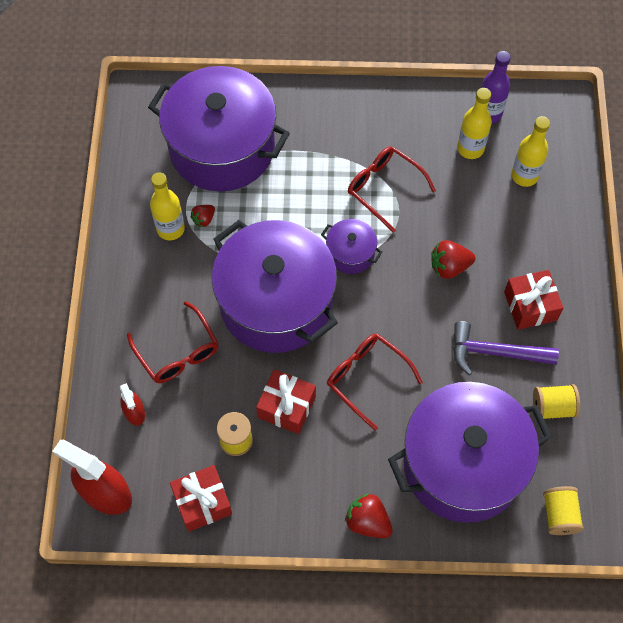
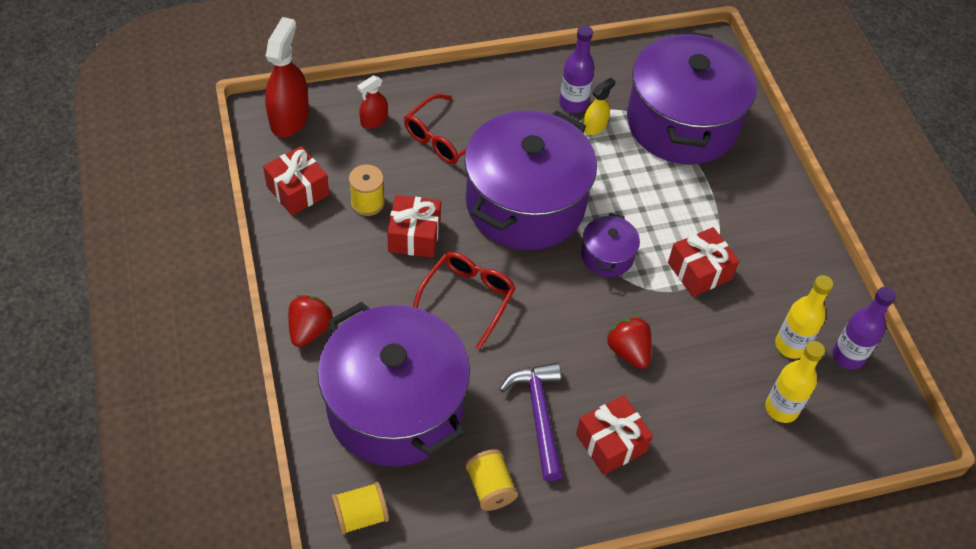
camera: 70 degrees right, 10 degrees down
(170, 229) = (573, 104): yellow bottle -> purple bottle
(204, 219) = (594, 126): red strawberry -> yellow spray bottle
(384, 188) = (699, 271): red glasses -> red gift

